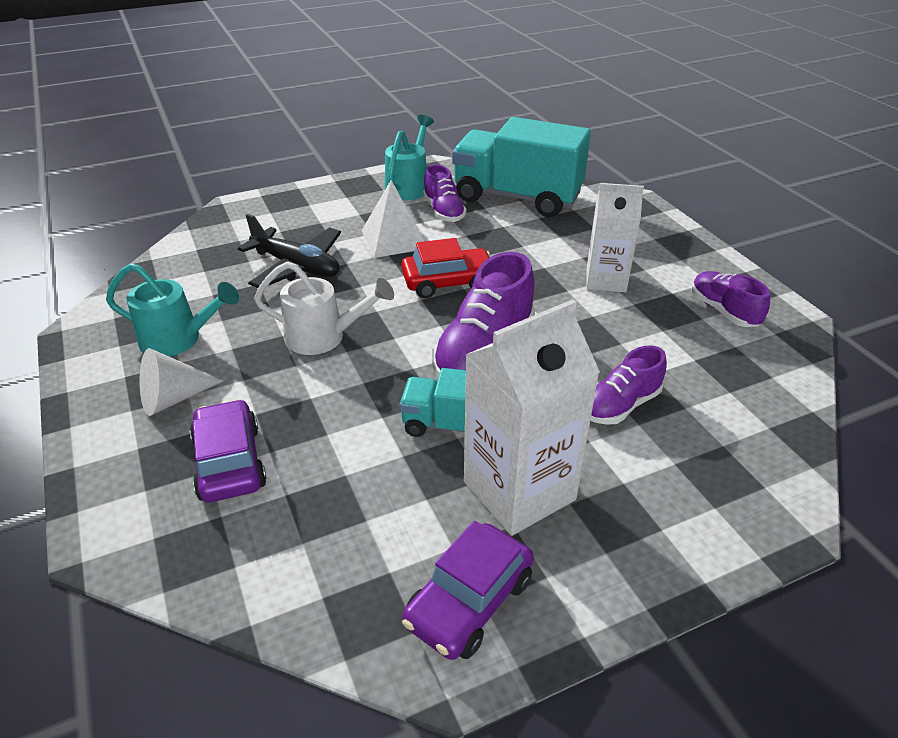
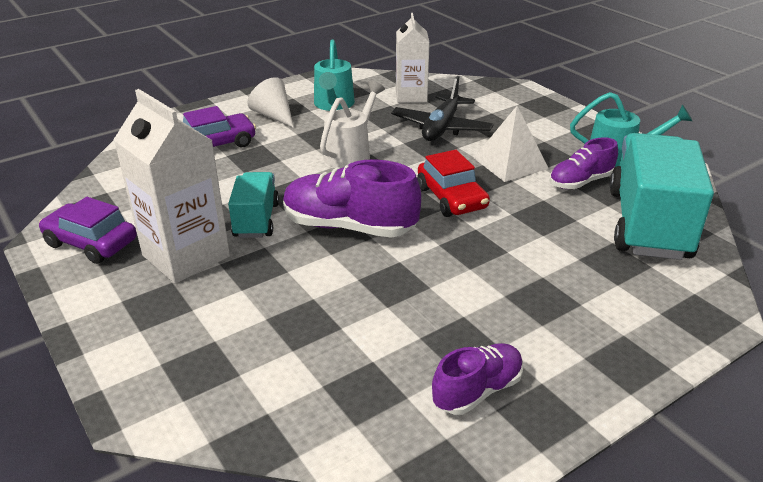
camera: 80 degrees right, 5 degrees down
(324, 337) = (351, 153): white watering can -> white watering can turned 150 degrees counterclockwise
(606, 280) = (502, 294): white carton -> white carton (411, 96)
(620, 405) = (289, 306): purple shoe -> none

